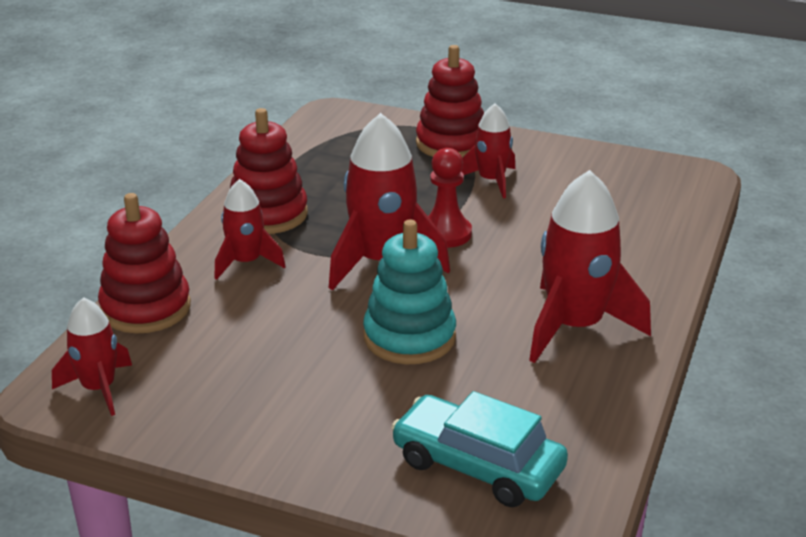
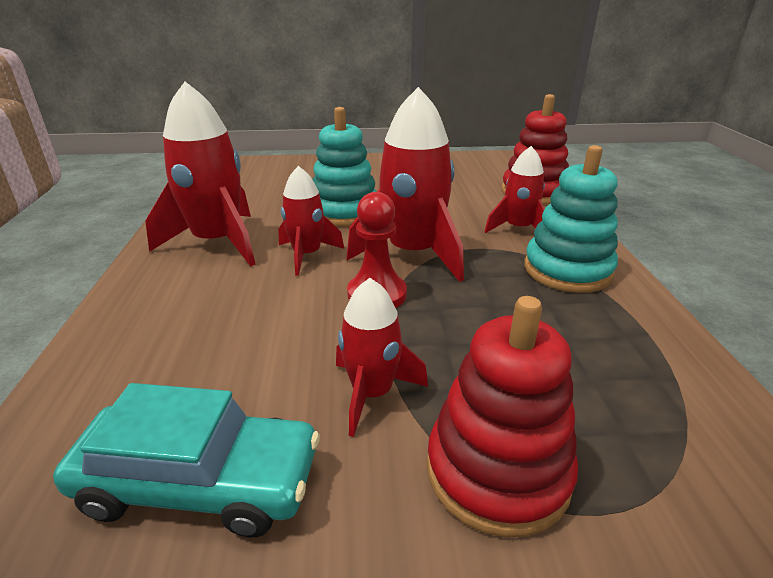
camera: 155 degrees right, 0 degrees up
(98, 388) = (492, 162): red rocket -> red rocket (307, 255)
(268, 214) = (567, 270): red stacking toy -> turquoise stacking toy
(478, 465) = (266, 173): turquoise car -> turquoise car (200, 482)

